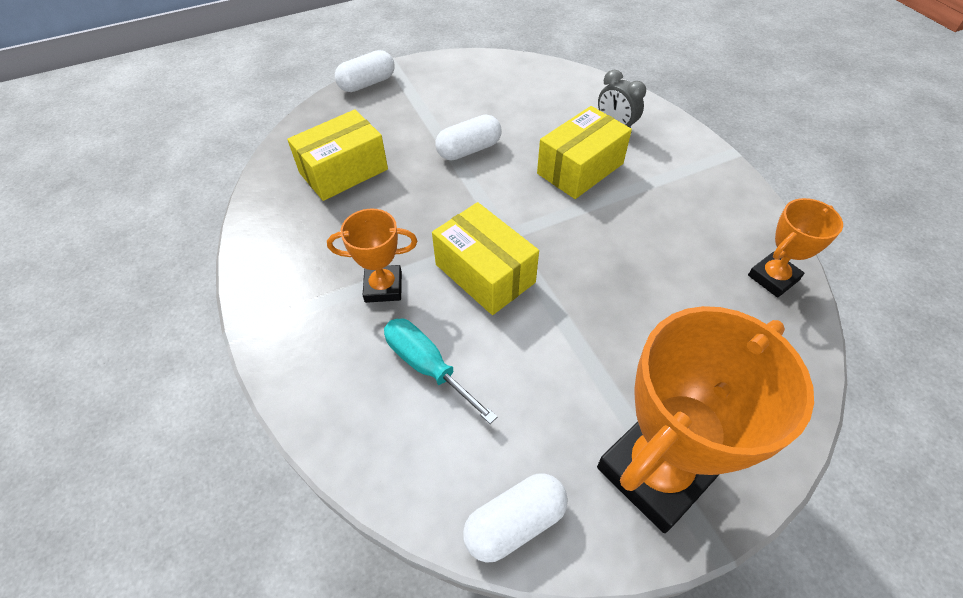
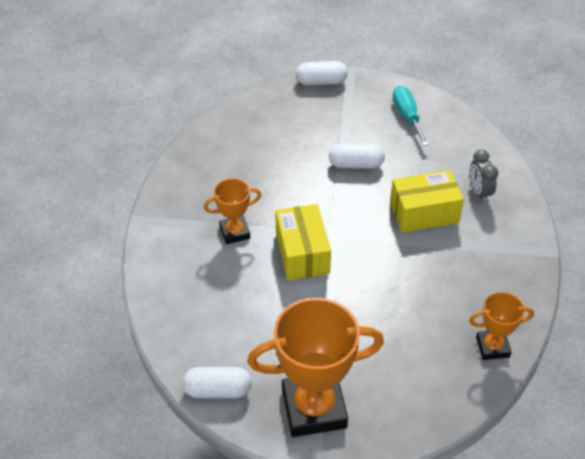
camera: 30 degrees right, 5 degrees down
(343, 171) = (261, 144): yellow box -> none
(383, 287) = (235, 232): orange trophy -> orange trophy turned 45 degrees counterclockwise
(427, 366) = (228, 290): turquoise screwdriver -> turquoise screwdriver (407, 116)

